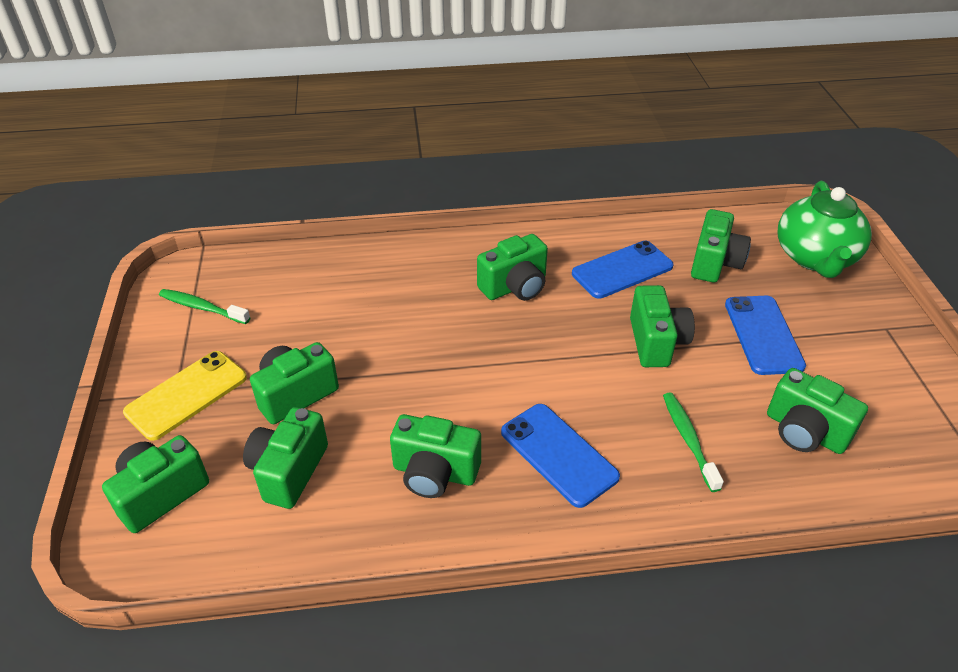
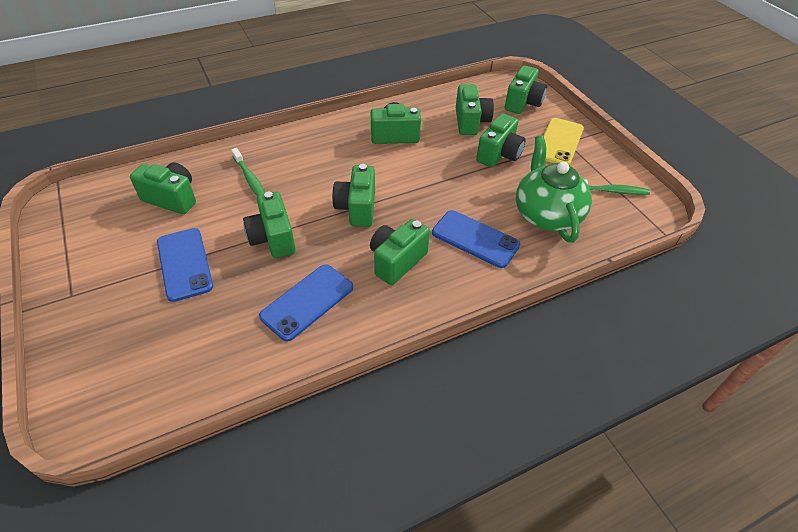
camera: 160 degrees right, 5 degrees up
(558, 454) = (329, 156): blue phone -> blue phone (475, 239)
(715, 263) = (217, 333): green camera -> green camera (357, 208)
(815, 258) = (107, 368): green teapot -> green teapot (546, 214)

